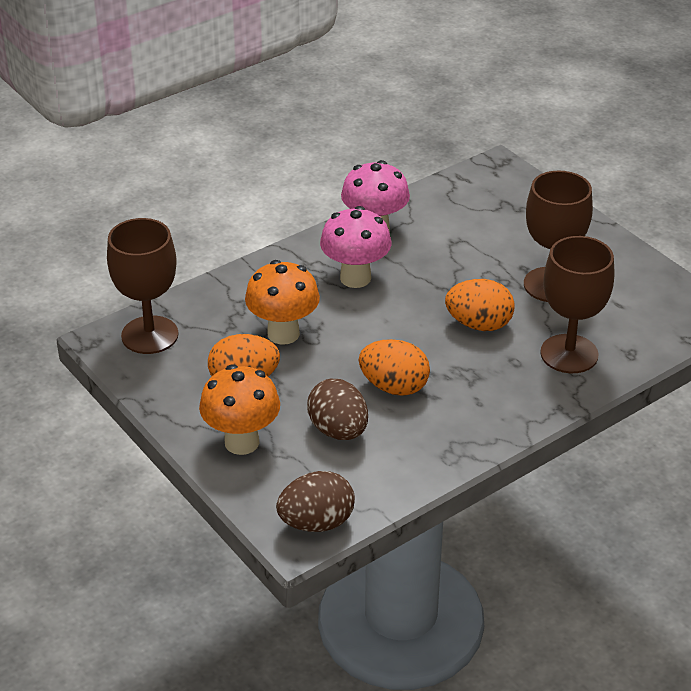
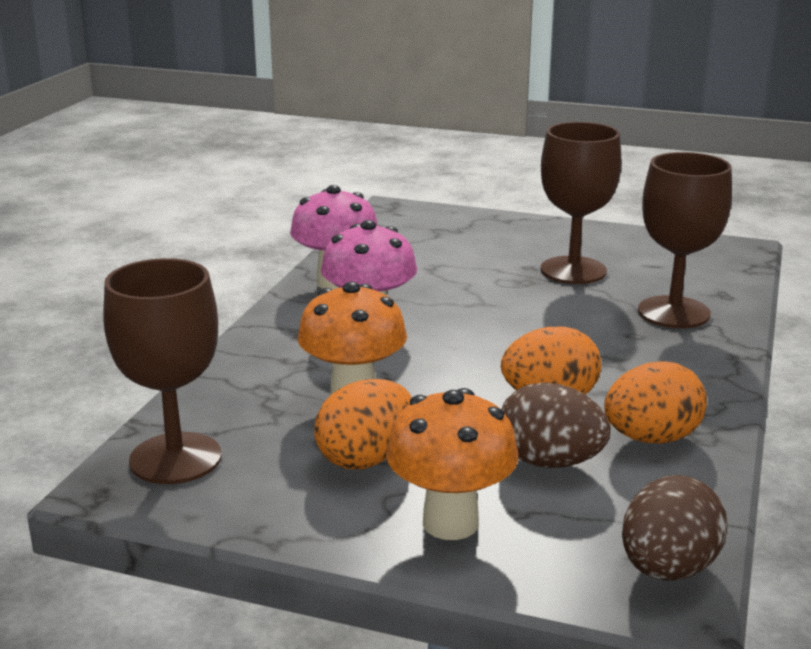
camera: 35 degrees left, 15 degrees down
(479, 324) = (554, 319): orange egg -> orange egg (651, 438)

